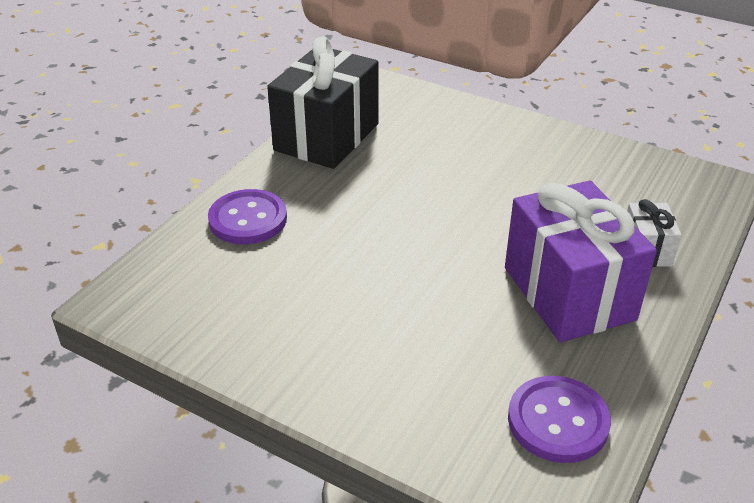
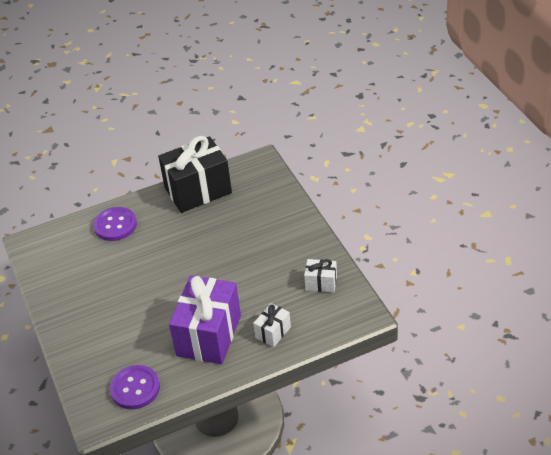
camera: 40 degrees right, 5 degrees up
(624, 172) = (321, 283): none -> white gift

